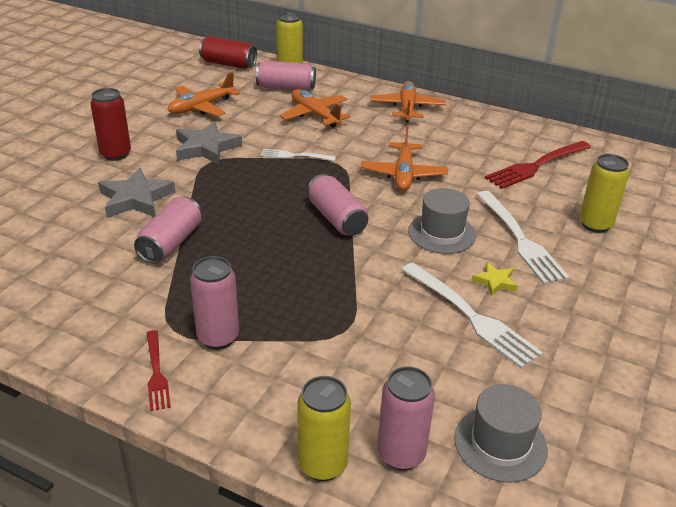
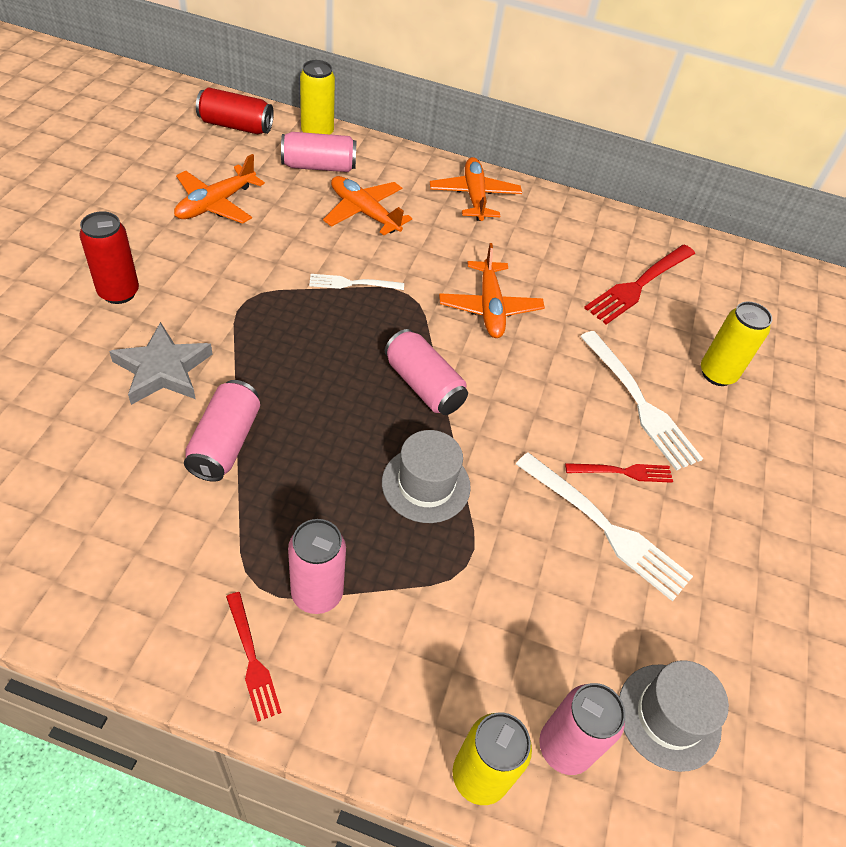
camera: 15 degrees left, 15 degrees up
(206, 148) = (237, 275): grey star -> none
(442, 233) = (550, 400): grey hat -> grey hat (426, 484)
(495, 282) = (623, 472): yellow star -> red fork

